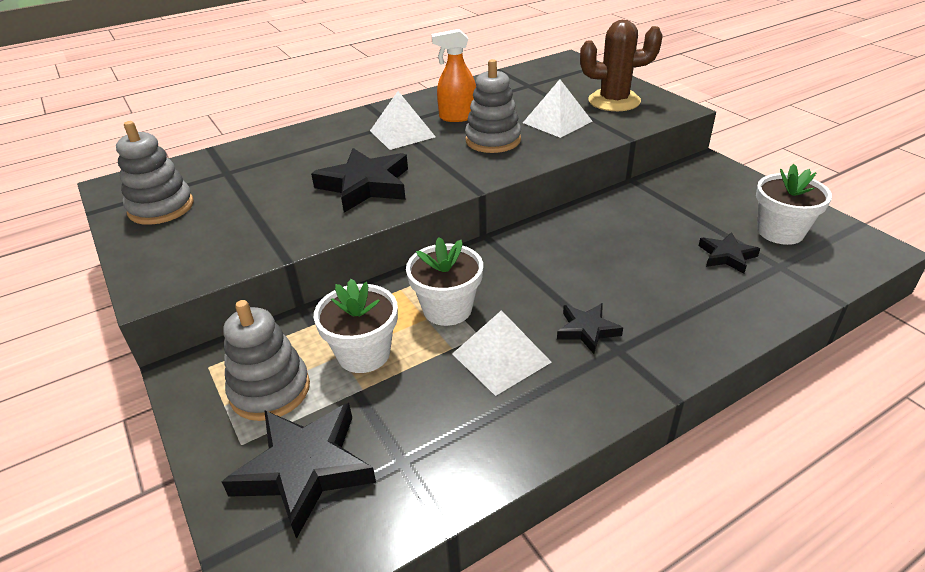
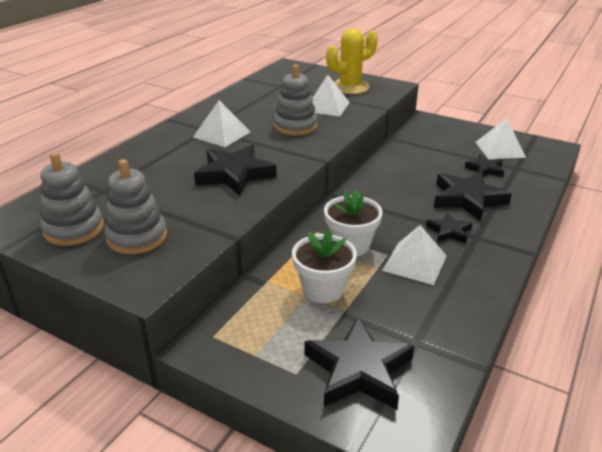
camera: 30 degrees left, 5 degrees down
(270, 390) = (280, 334): grey stacking toy -> grey stacking toy (137, 237)
(457, 117) = (251, 116): orange spray bottle -> none
(614, 101) = (350, 87): brown cactus -> yellow cactus
(658, 292) = (467, 199): none -> black star
(780, 232) = (500, 149): white flower pot -> white pyramid

